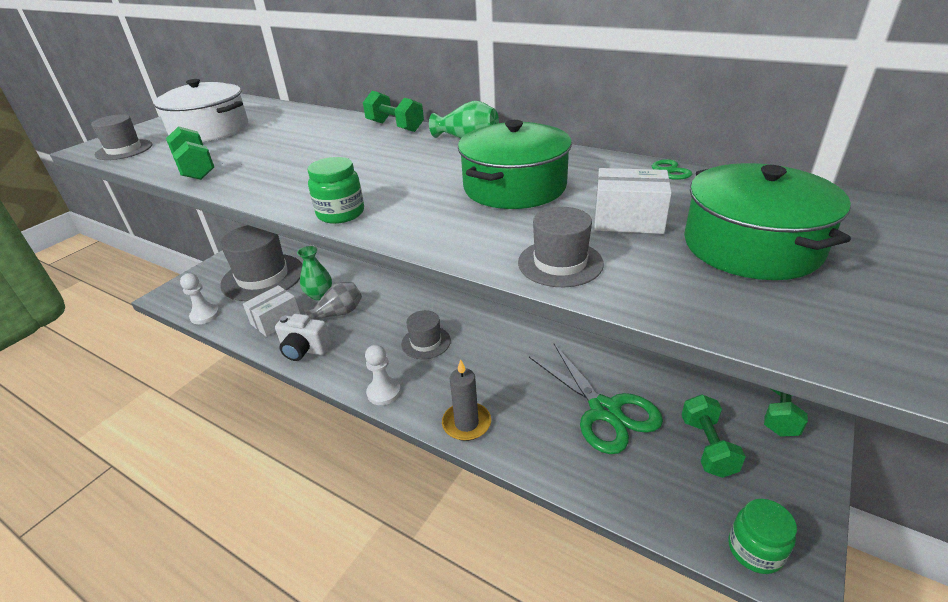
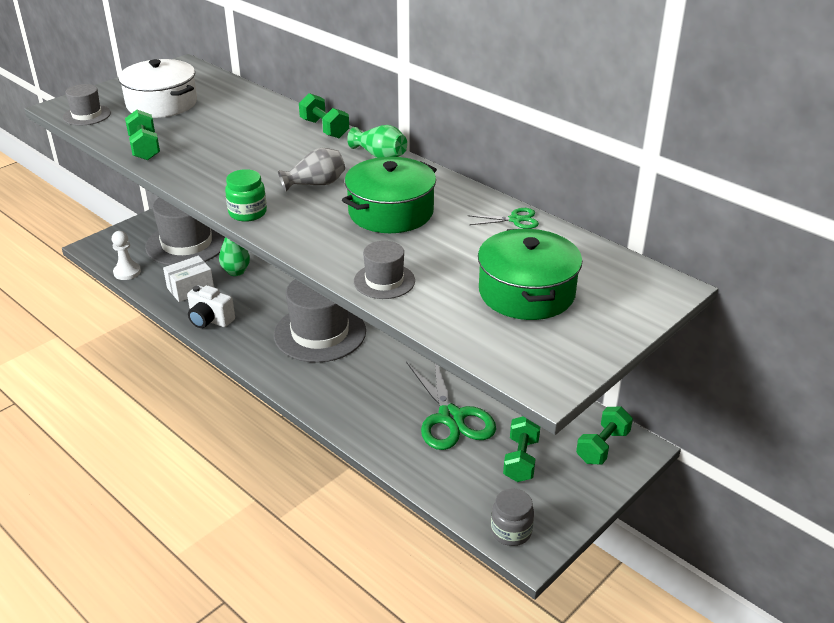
camera: 10 degrees right, 0 degrees up
(338, 313) = (248, 292): grey vase -> grey vase (315, 184)
(384, 392) = (268, 368): white pawn -> none
(426, 342) = (320, 333): grey hat -> grey hat, size x1.96
(466, 423) = (329, 405): grey candle -> none
(628, 220) = (456, 256): white box -> none
(755, 550) = (511, 531): green jar -> grey jar

